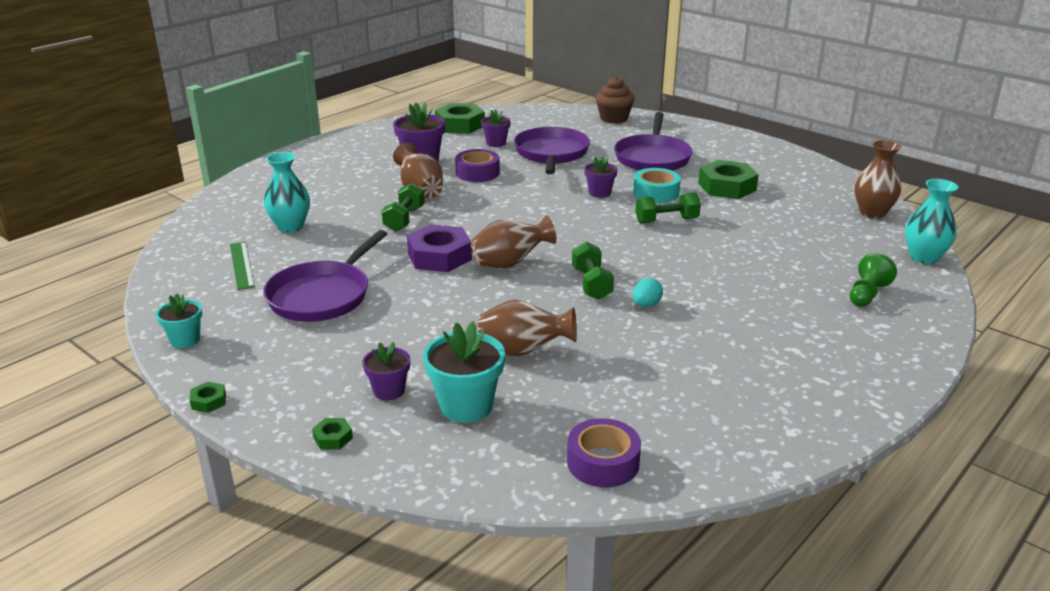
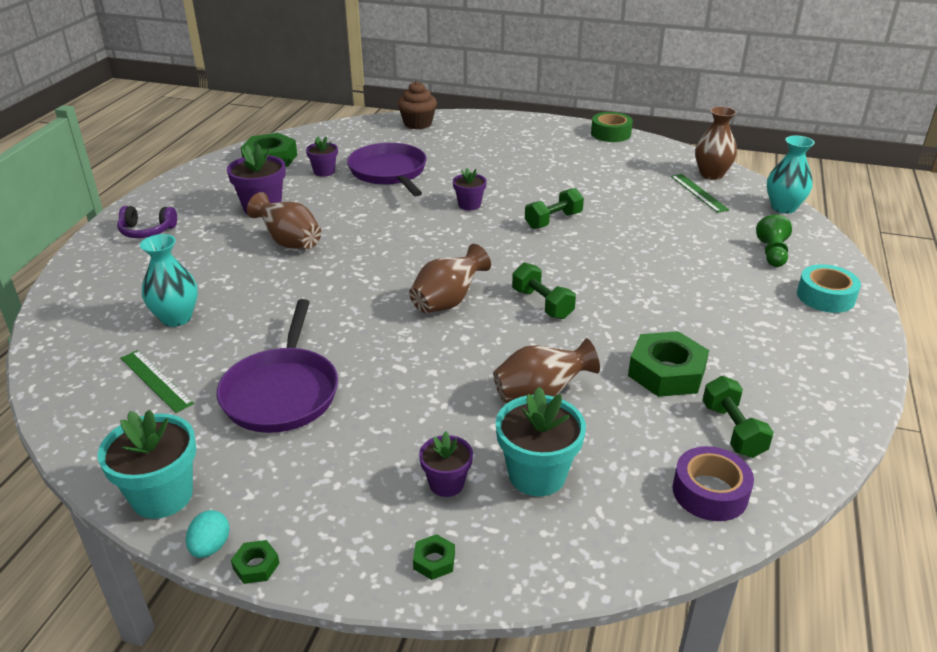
camera: 25 degrees left, 5 degrees up
(185, 340) = (162, 496): turquoise flower pot -> turquoise flower pot, size x1.66
(320, 161) = (147, 231): none -> purple headphones
(404, 219) = (299, 278): green dumbbell -> green dumbbell (733, 430)
(439, 256) = (371, 312): purple nut -> none
(477, 173) = (332, 208): purple tape -> none
(646, 305) = (608, 313): turquoise egg -> turquoise egg (210, 547)
(652, 157) = (487, 158): purple pan -> none
(656, 193) = (520, 194): turquoise tape -> turquoise tape (825, 296)
(727, 187) = (576, 174): green nut -> green nut (666, 372)
(798, 158) = (610, 134): none -> green tape
(841, 226) = (698, 193): none -> green ruler

